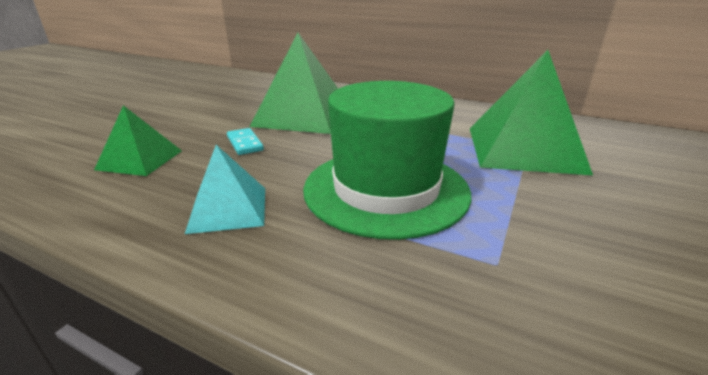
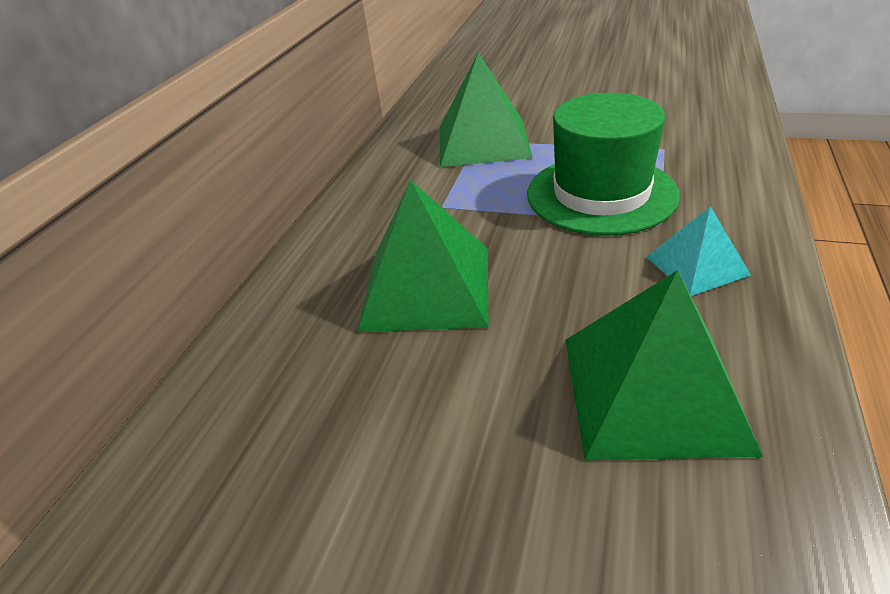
camera: 95 degrees left, 10 degrees up
(140, 160) = (652, 392): green pyramid -> green pyramid, size x1.79
(244, 143) = (549, 309): turquoise domino -> none

